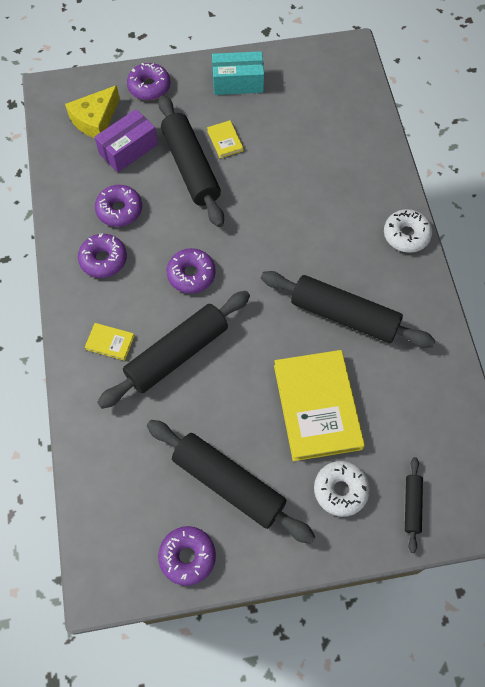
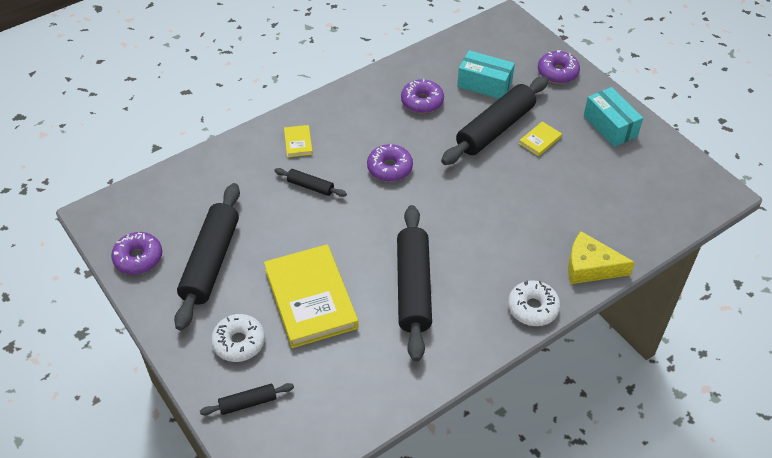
camera: 65 degrees right, 15 degrees down
(95, 119) = (498, 54): yellow cheese -> yellow cheese (590, 267)
(103, 259) = (370, 110): purple donut -> none
(128, 149) = (484, 84): purple box -> turquoise box
(177, 354) = (310, 186): black rolling pin -> black rolling pin, size x0.47
(317, 406) = (311, 298): yellow book -> yellow book turned 75 degrees counterclockwise

